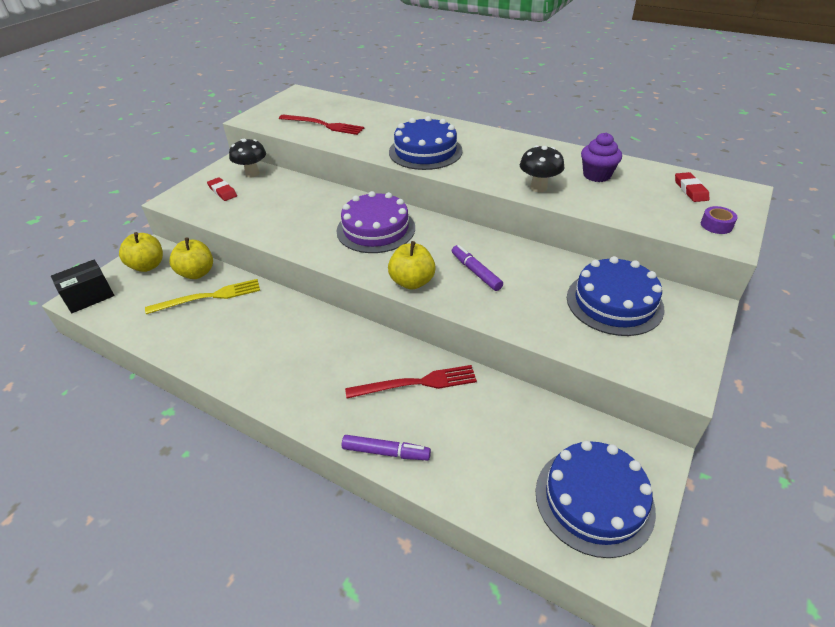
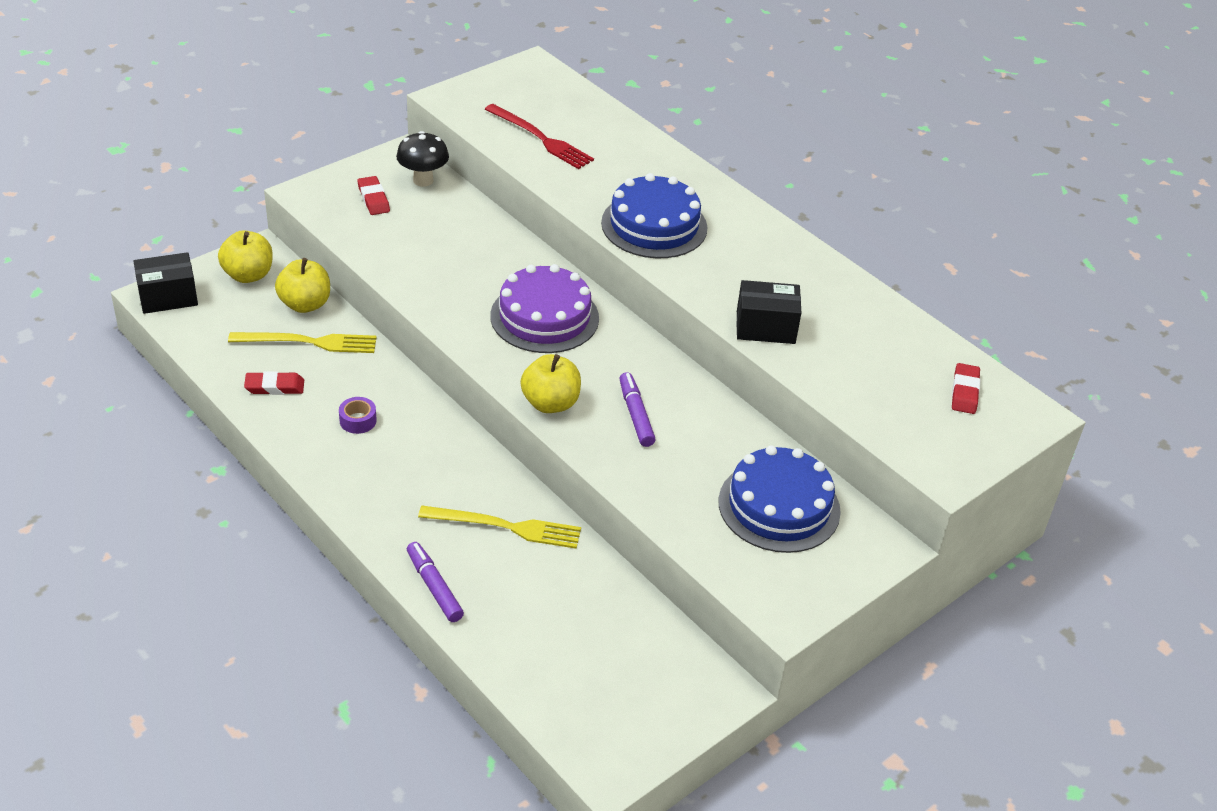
camera: 15 degrees right, 0 degrees up
(193, 335) = (274, 387): none -> red eraser
(386, 452) = (434, 587): purple marker -> purple marker turned 150 degrees counterclockwise
(416, 383) = (506, 527): red fork -> yellow fork
(538, 188) = (765, 327): black mushroom -> black box
(594, 500) = (627, 706): blue cake -> none
(597, 175) = (858, 332): purple cupcake -> none
(716, 225) = (950, 449): purple tape -> purple tape (358, 420)

